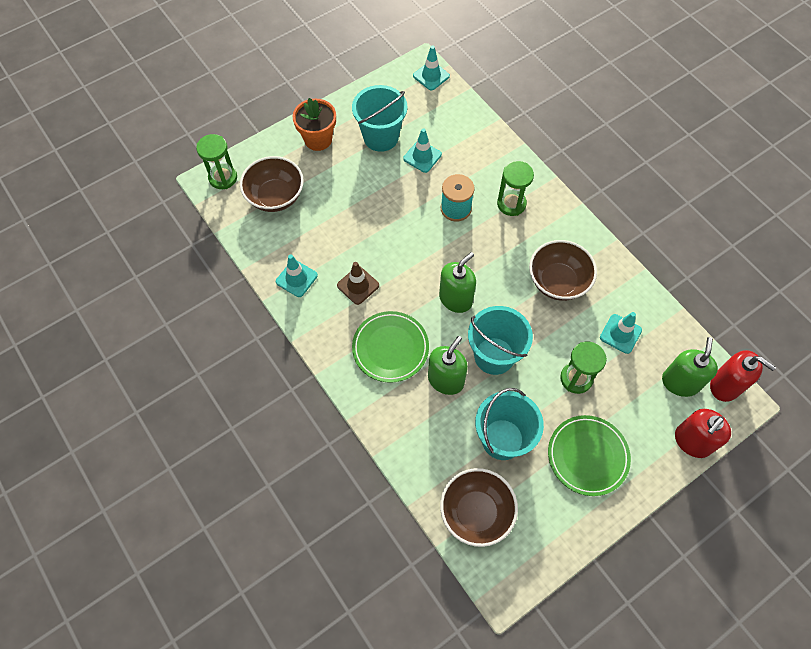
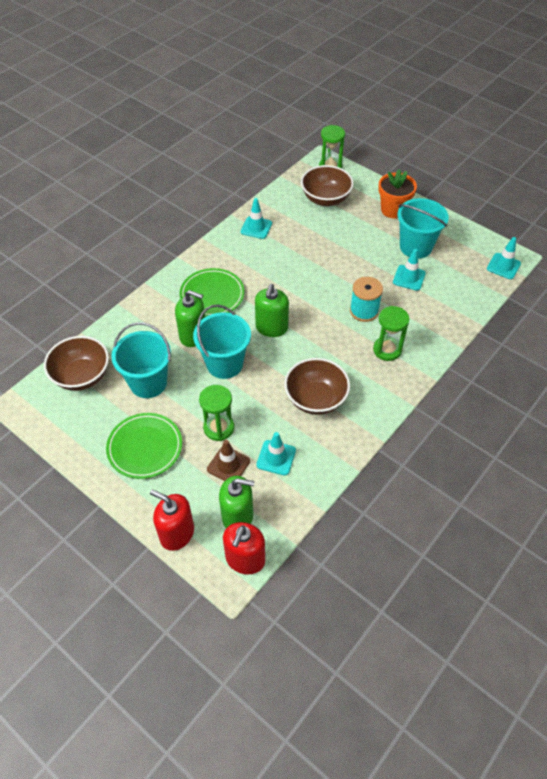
camera: 75 degrees right, 10 degrees down
(358, 285) = (262, 264): brown traffic cone -> brown traffic cone (228, 465)
(455, 299) = (271, 328): green soap dispenser -> green soap dispenser turned 75 degrees clockwise

